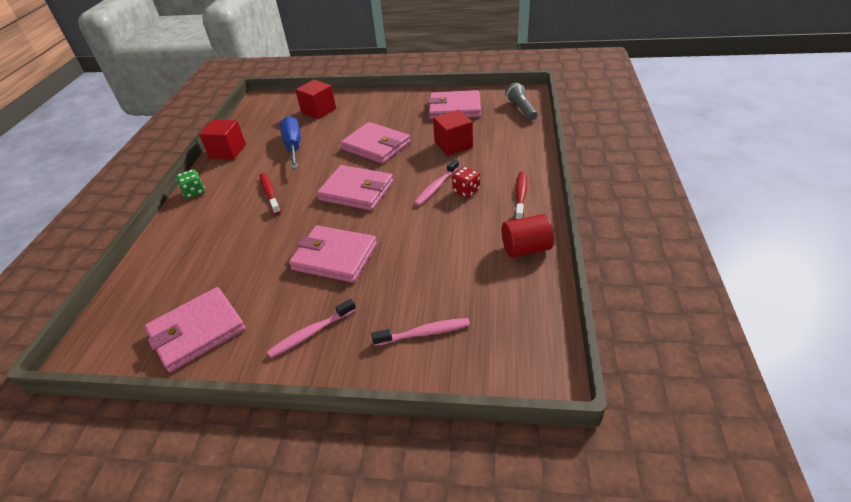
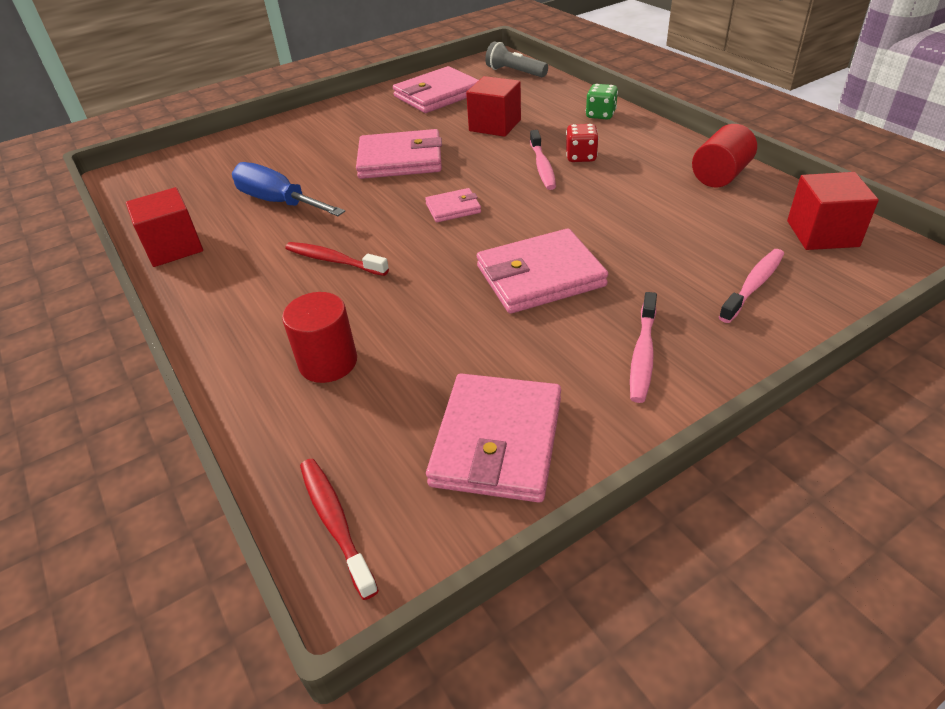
camera: 40 degrees left, 0 degrees up
(194, 192) = (201, 312): green dice -> green dice (600, 115)
(199, 247) = (328, 362): none -> red cylinder
(318, 110) = (250, 155): red cube -> red cube (822, 234)
(356, 191) = (453, 208): pink wallet -> pink wallet, size x0.52
(520, 195) = (641, 138): red toothbrush -> red toothbrush (335, 522)

